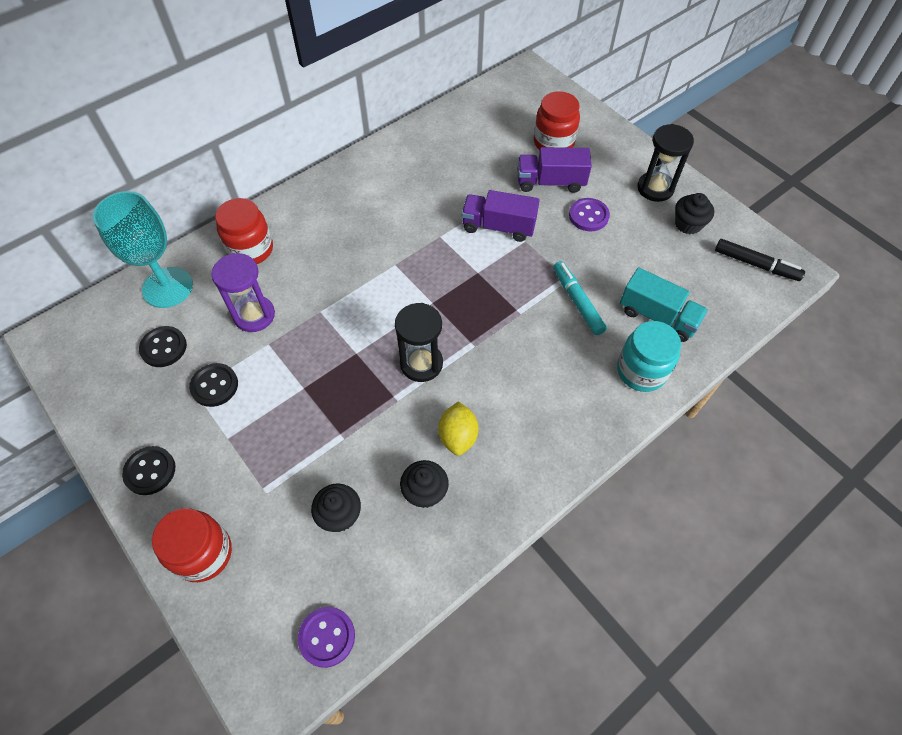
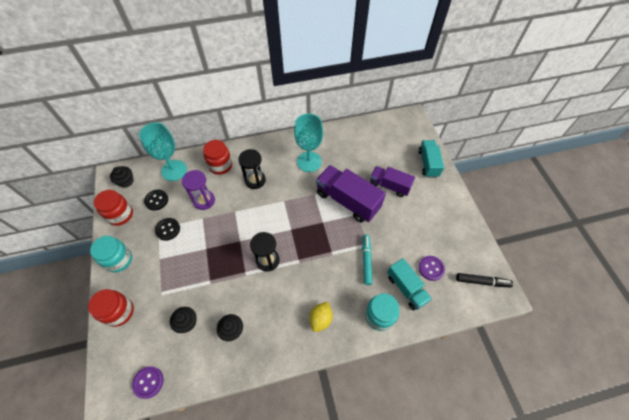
camera: 25 degrees right, 0 degrees up
(150, 471) = (119, 260): black button -> turquoise jar
(402, 191) = (309, 162): none -> turquoise goblet
(458, 436) = (264, 308): yellow lemon -> yellow lemon (320, 319)
(498, 227) = (347, 201): purple truck -> purple truck, size x1.58
(553, 143) = (403, 163): red jar -> red jar (120, 215)
(588, 216) = (400, 213): purple button -> purple button (431, 268)
(589, 130) = (428, 163): none -> turquoise truck
(655, 188) = (447, 212): black hourglass -> black hourglass (255, 180)
(688, 224) = (454, 241): black cupcake -> black cupcake (126, 181)
(756, 264) = (482, 282): black marker -> black marker turned 45 degrees counterclockwise

